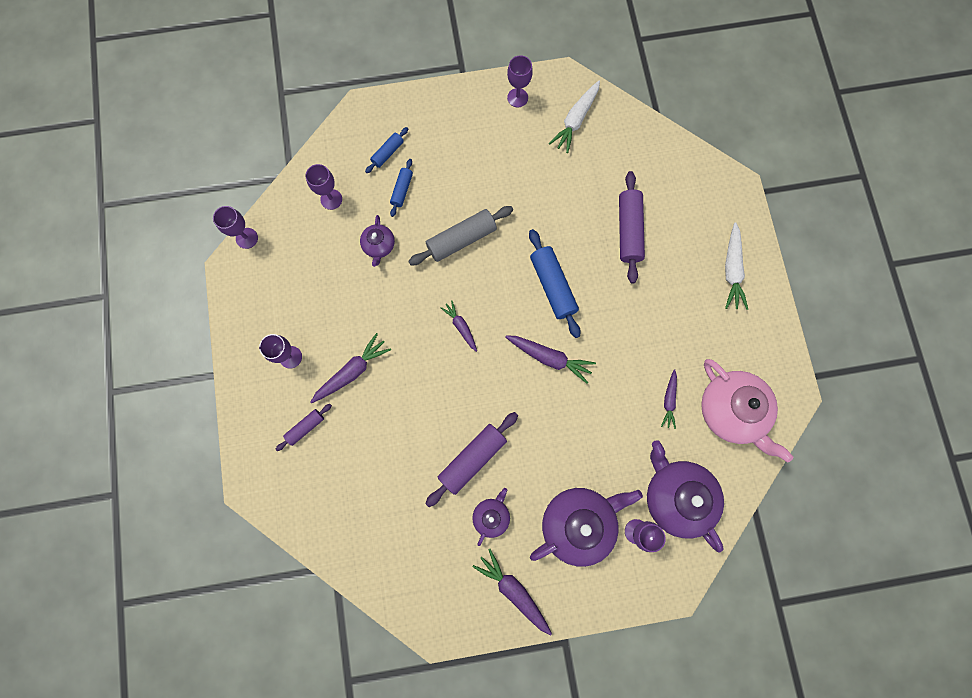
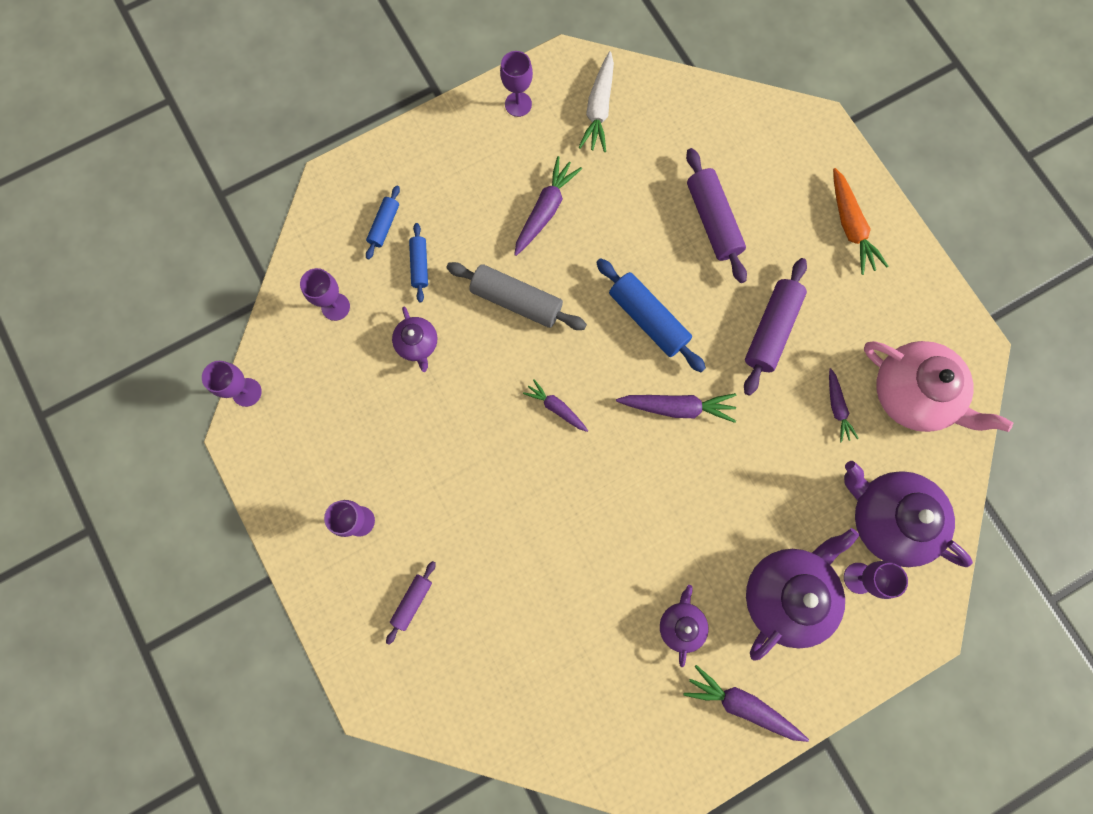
camera: 20 degrees left, 0 degrees up
(352, 371) = (444, 511): purple carrot -> purple carrot (545, 210)
(461, 239) = (516, 301): grey rolling pin -> grey rolling pin turned 75 degrees clockwise
(472, 459) = (632, 564): purple rolling pin -> purple rolling pin (771, 330)
(731, 270) = (850, 226): white carrot -> orange carrot

